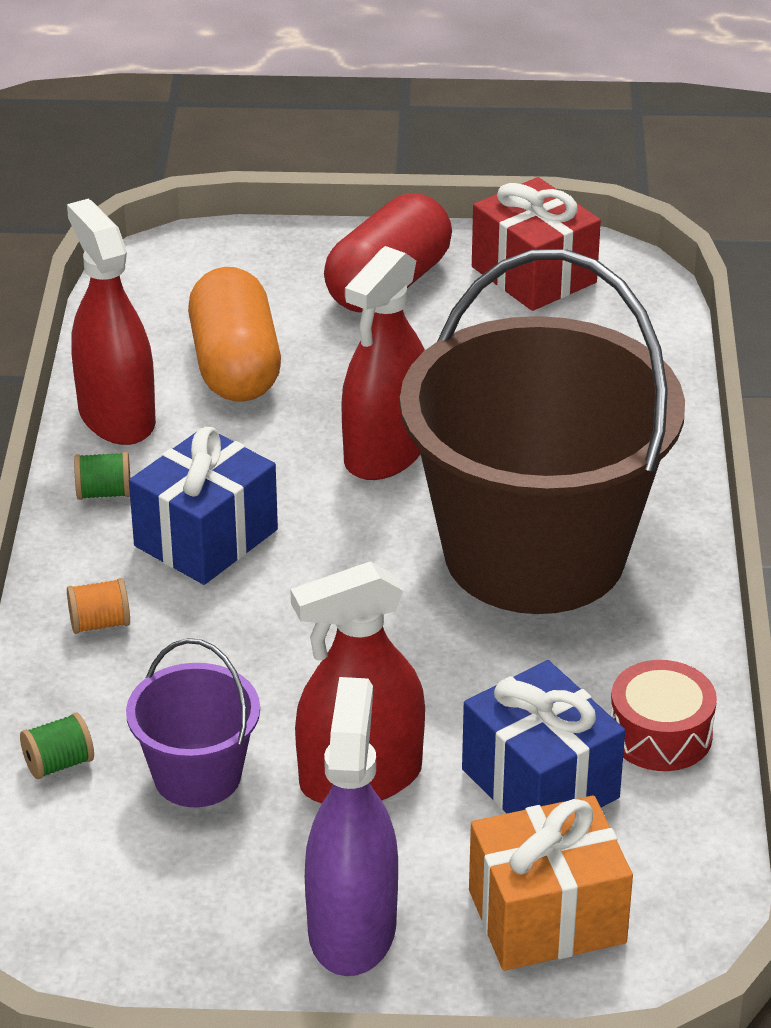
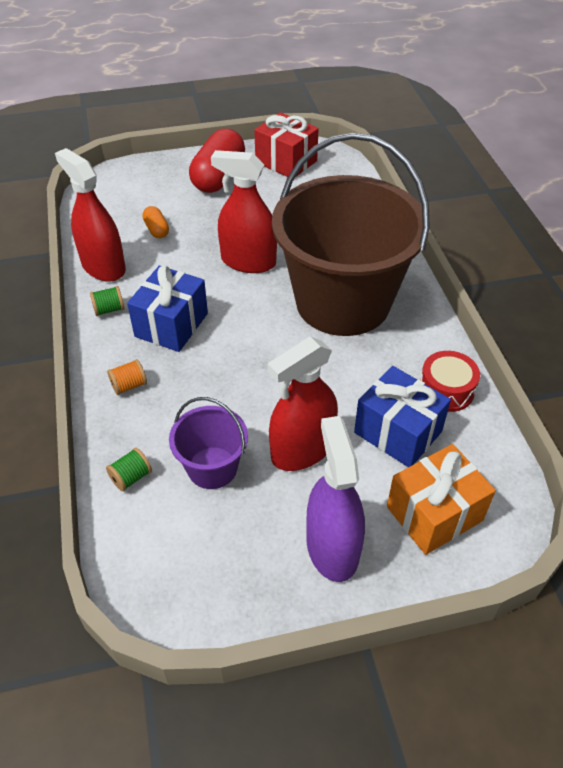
camera: 15 degrees left, 10 degrees up
(235, 366) = (157, 230): orange capsule -> orange capsule, size x0.46
(386, 452) = (248, 262): red spray bottle -> red spray bottle turned 90 degrees clockwise

